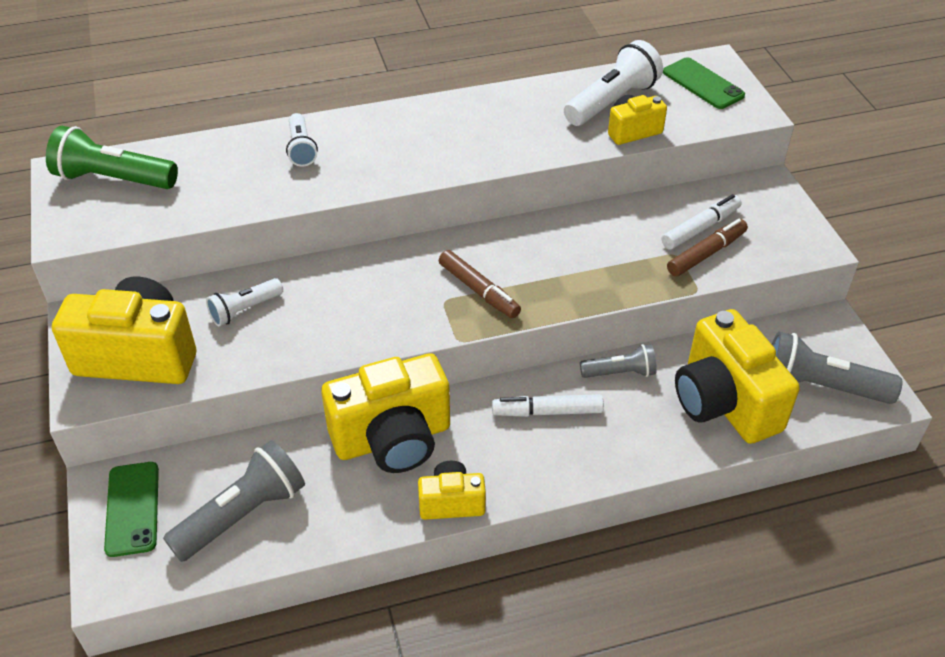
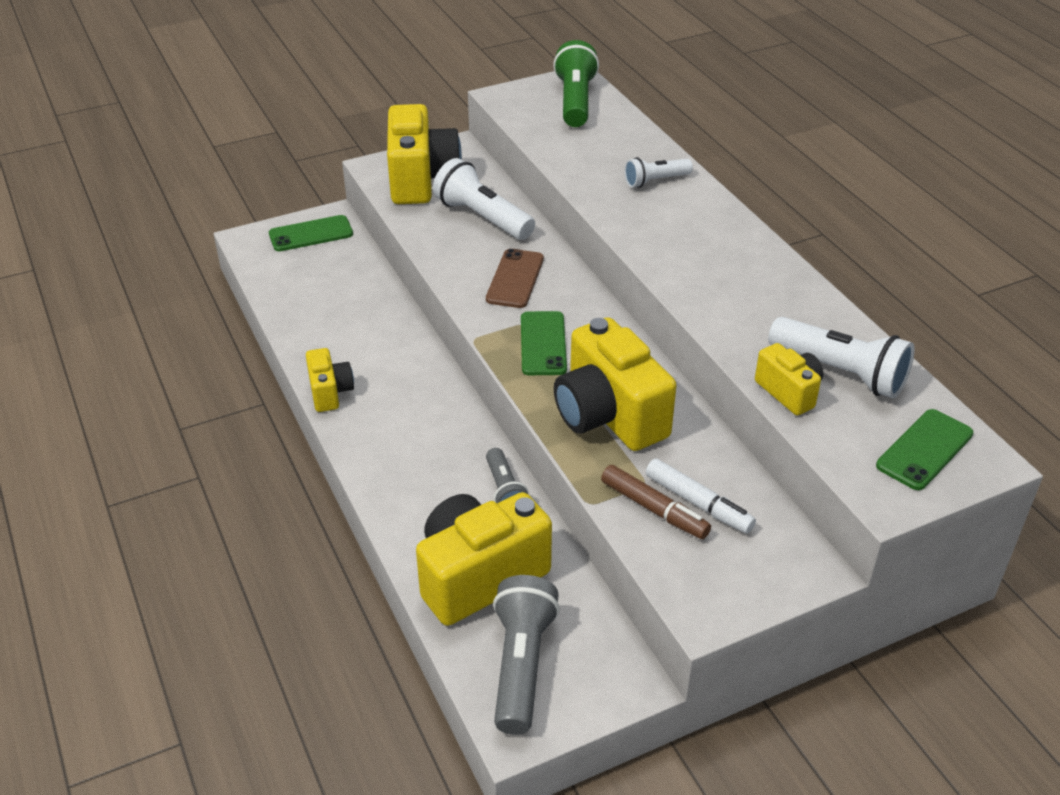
camera: 80 degrees right, 5 degrees down
(242, 514) = (309, 284): grey flashlight -> none
(244, 310) = (483, 217): white flashlight -> white flashlight, size x1.69
(367, 297) = (515, 279): none -> brown phone
(393, 439) = (394, 349): yellow camera -> yellow camera (609, 415)
(479, 290) = (543, 344): brown marker -> green phone
(547, 412) = (442, 441): white marker -> none

